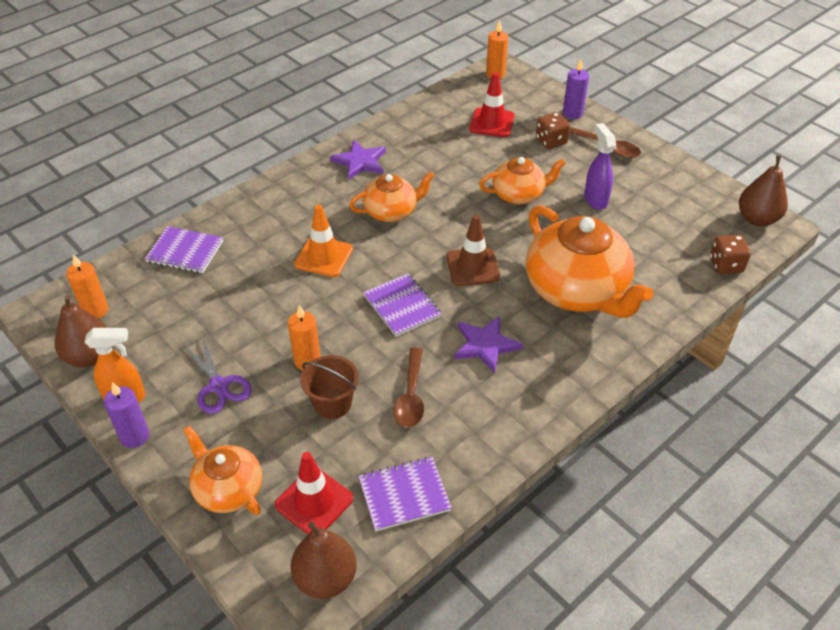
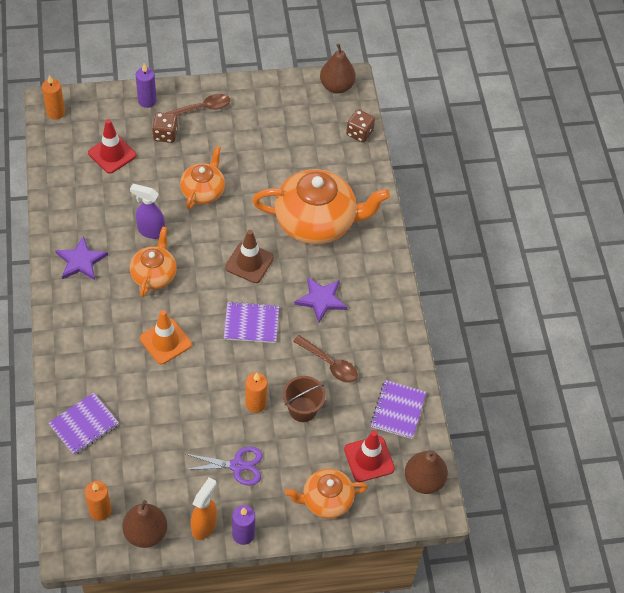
camera: 60 degrees left, 10 degrees up
(595, 200) = (246, 153): purple spray bottle -> purple spray bottle (150, 231)

